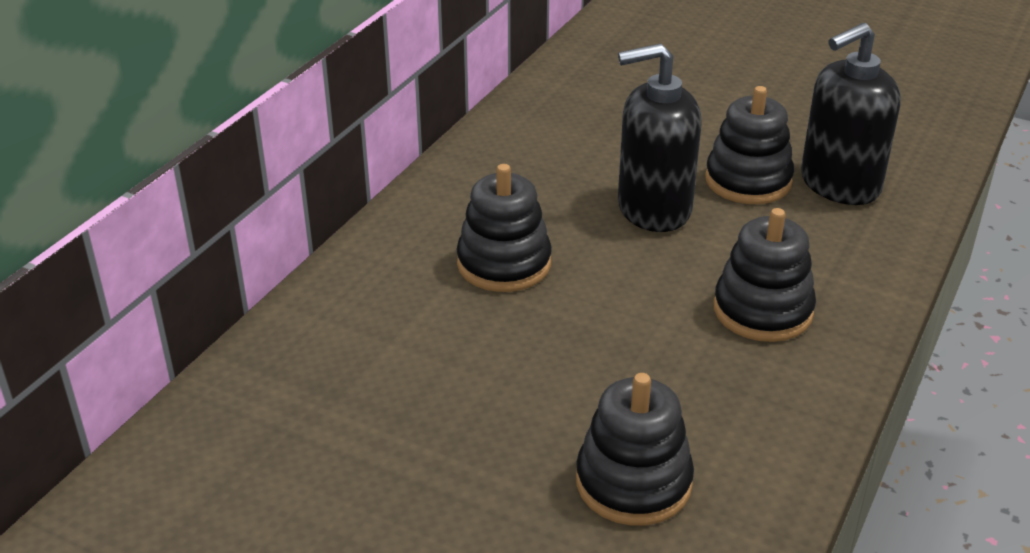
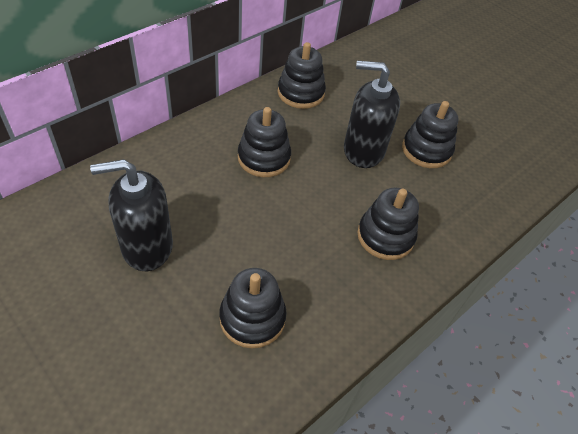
camera: 15 degrees right, 15 degrees up
(503, 159) = (300, 93): none -> black stacking toy
(839, 184) = (477, 169): black soap dispenser -> black soap dispenser (147, 246)

